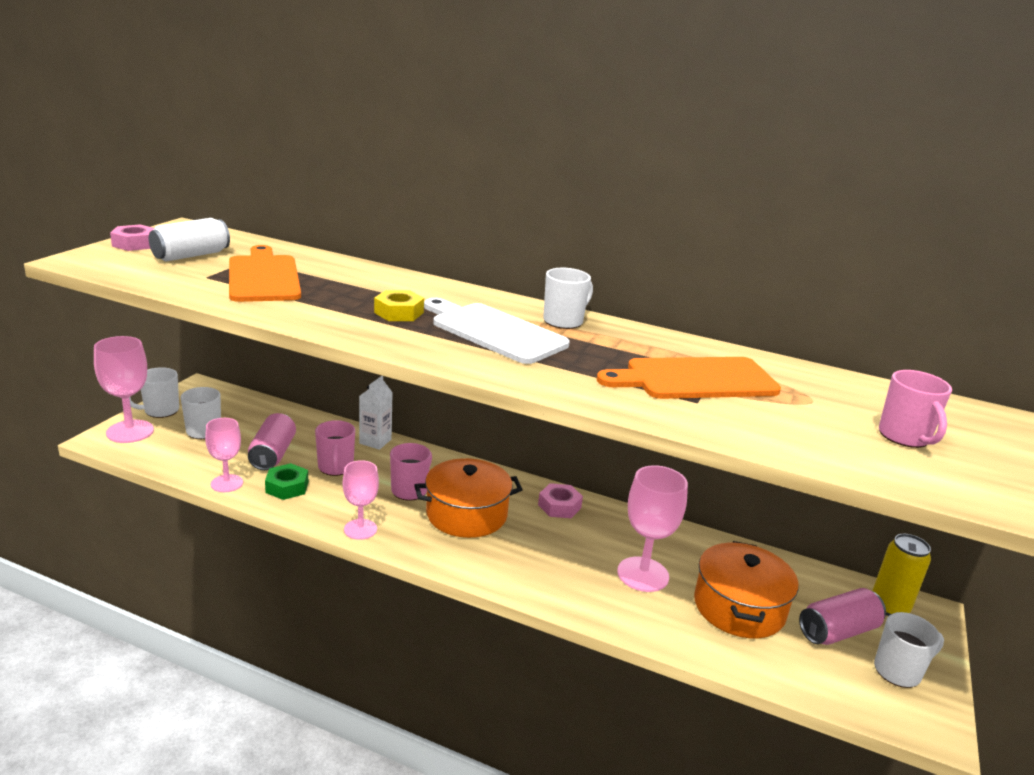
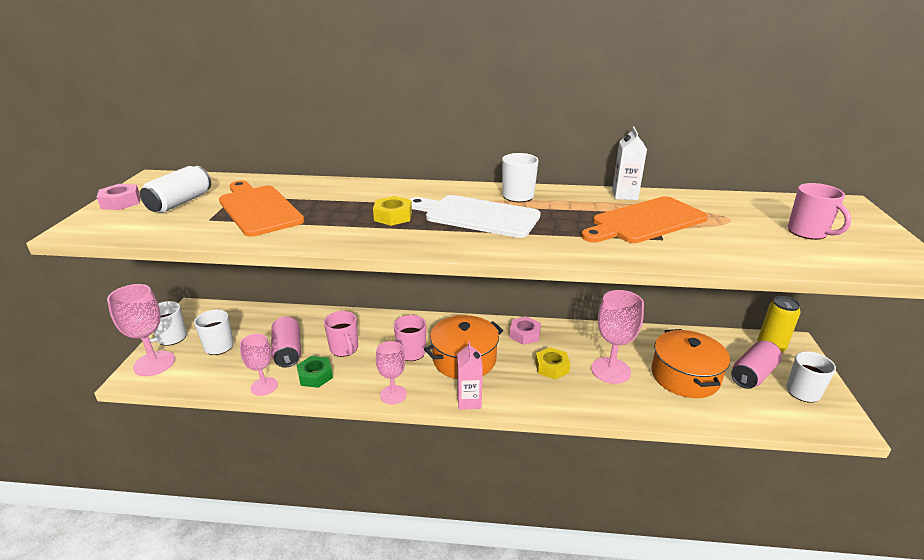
camera: 15 degrees left, 5 degrees up
(375, 441) = (362, 319): white carton -> white carton (624, 195)
(443, 559) = (469, 401): none -> pink carton
(568, 551) = (551, 367): none -> yellow nut

